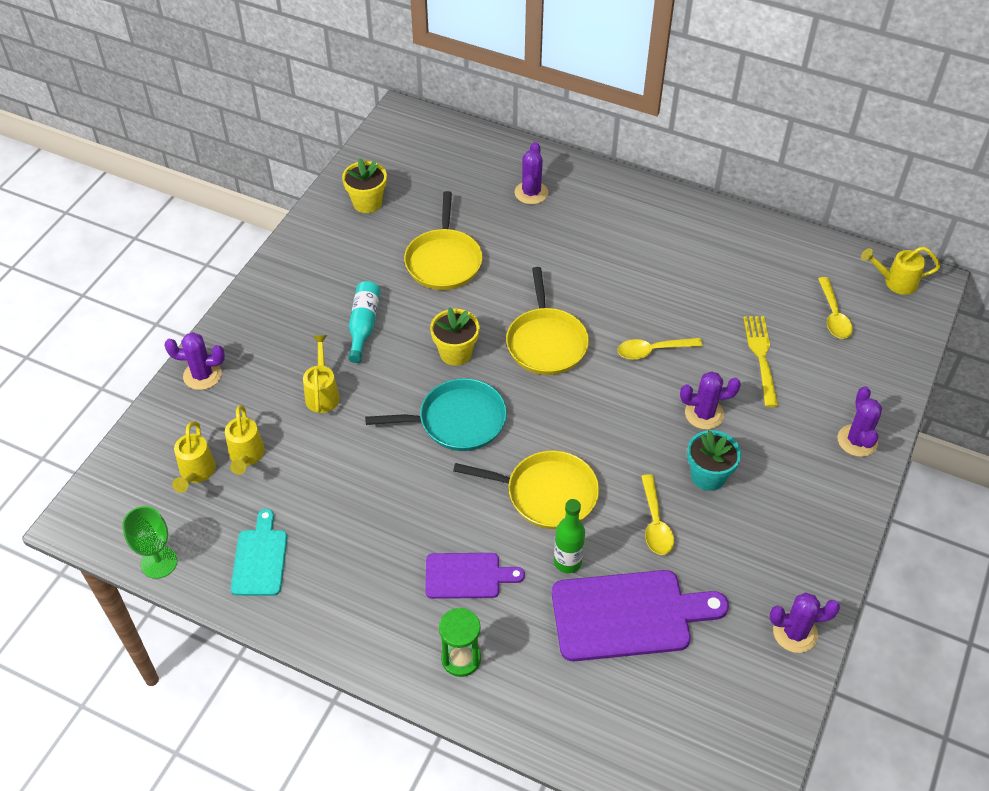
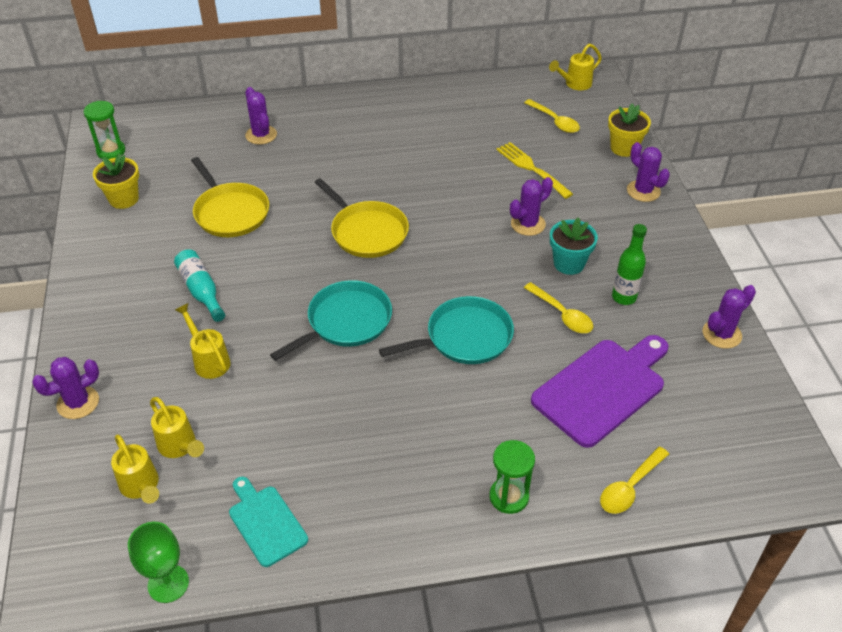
camera: 35 degrees left, 5 degrees down
(391, 148) = (111, 151): none -> green hourglass
(455, 353) = (300, 274): yellow flower pot -> yellow flower pot (624, 148)
(467, 576) = (457, 432): purple cutting board -> none
(546, 494) = (464, 337): yellow pan -> turquoise pan
(567, 562) = (524, 377): green bottle -> green bottle (624, 297)
(653, 351) = (452, 200): yellow spoon -> yellow spoon (630, 487)

